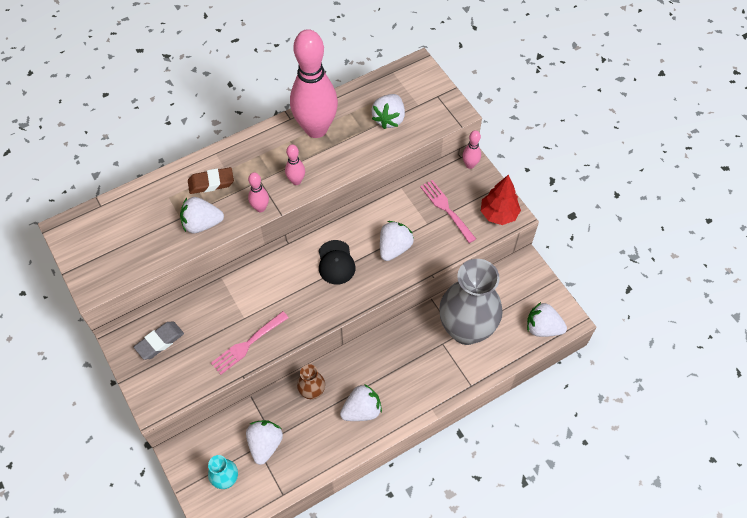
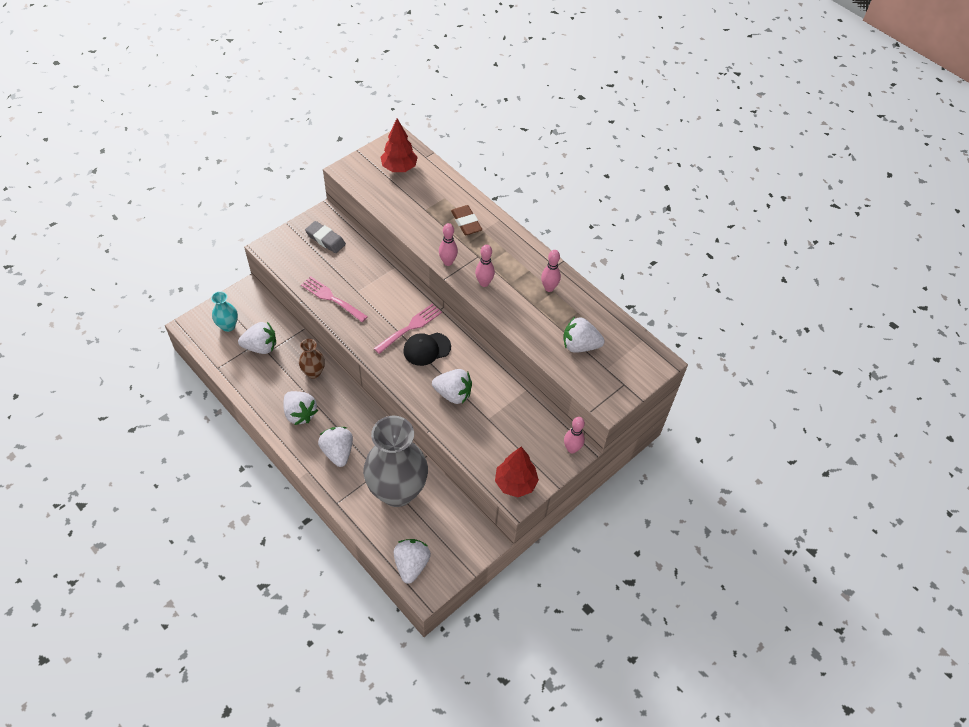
camera: 75 degrees right, 5 degrees down
(108, 234) = (399, 168): none -> red tree
(202, 224) = (422, 225): white strawberry -> white strawberry (338, 452)
(316, 129) = (549, 288): pink bowling pin -> pink bowling pin, size x0.42
(446, 209) = (510, 433): pink fork -> pink fork (410, 327)

